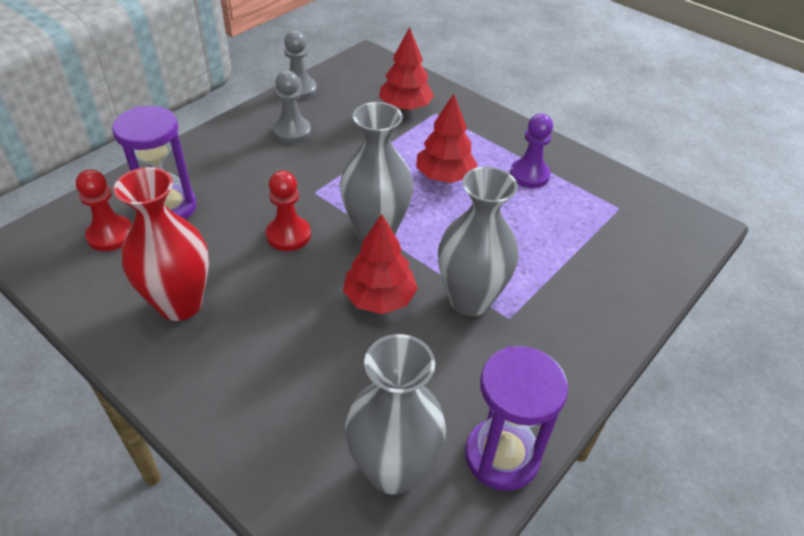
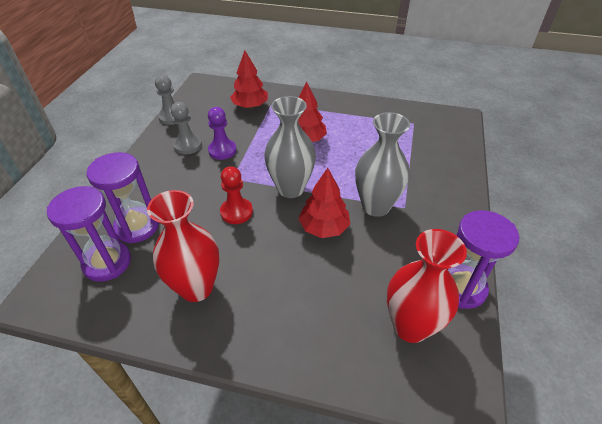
camera: 25 degrees left, 0 degrees up
(110, 235) = (107, 262): red pawn -> purple hourglass
(393, 470) = (410, 326): grey vase -> red vase
(529, 175) = (353, 122): purple pawn -> purple pawn (222, 150)

